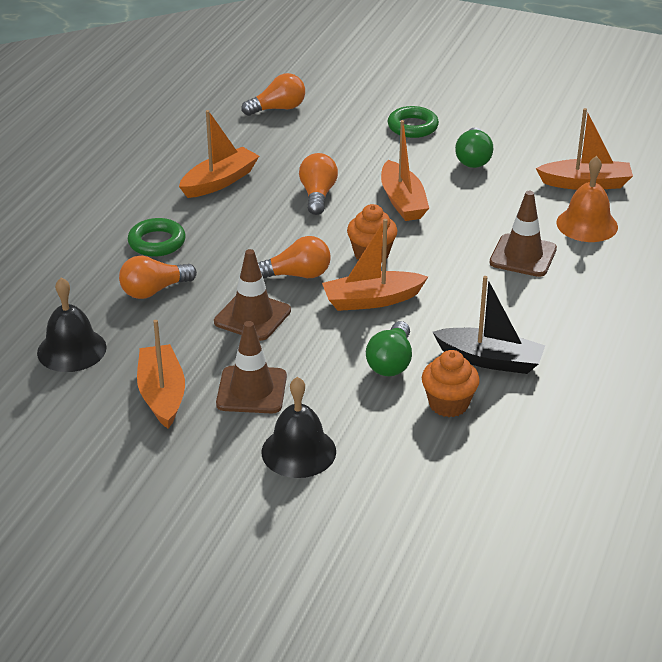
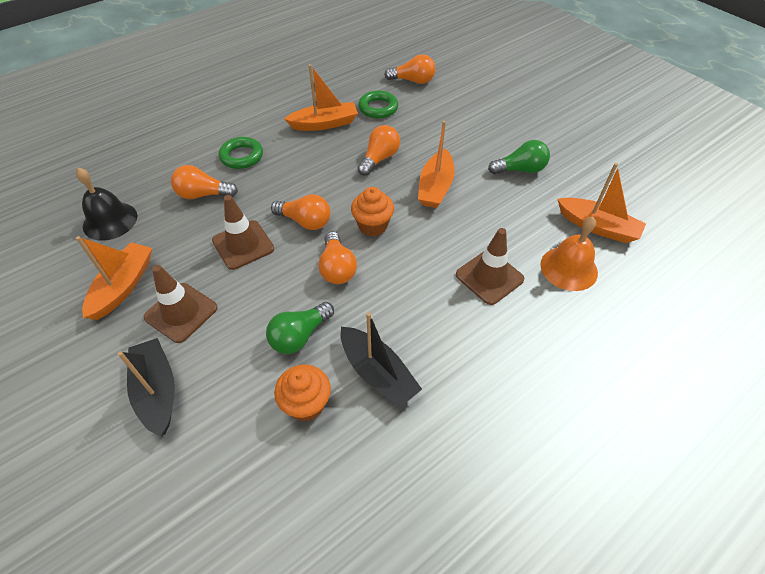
camera: 30 degrees right, 15 degrees up
(298, 451) = (157, 391): black bell -> black boat
(371, 300) = (337, 268): orange boat -> orange light bulb
(412, 127) = (496, 126): green ring -> green ring (378, 108)
(473, 159) = (520, 170): green light bulb -> green light bulb turned 135 degrees counterclockwise

